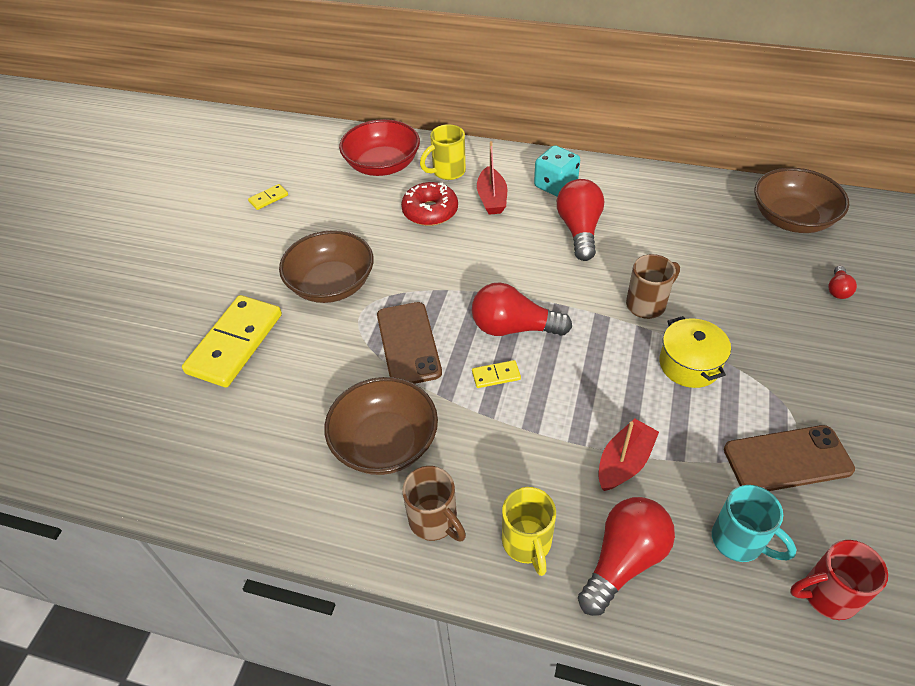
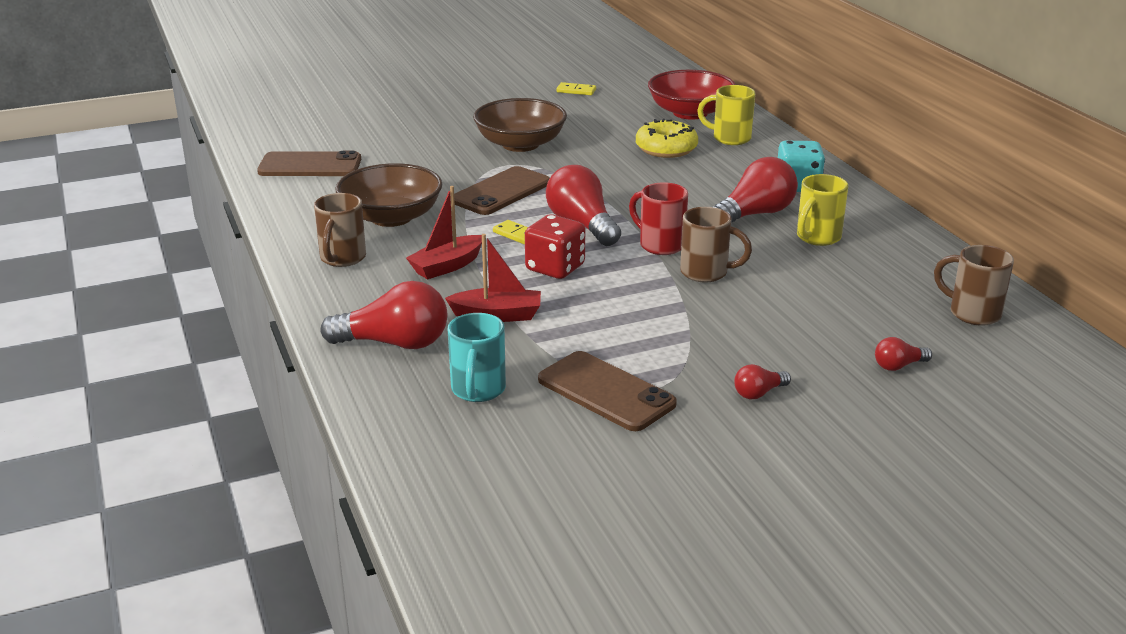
camera: 50 degrees right, 20 degrees down
(213, 450) = (310, 166): none -> brown phone
(235, 343) = (412, 136): yellow domino -> none
(430, 211) = (666, 149): red donut -> yellow donut
(492, 199) = (728, 166): red boat -> red boat (447, 266)
(527, 543) = (364, 299): yellow mug -> yellow mug (817, 238)
(572, 383) = (555, 268): none -> red dice
(689, 364) = (658, 313): yellow pot -> none
(791, 218) = (972, 313): brown bowl -> brown mug
(827, 595) = (469, 448): red mug -> red mug (660, 245)
(835, 376) = (759, 393): none -> red light bulb

